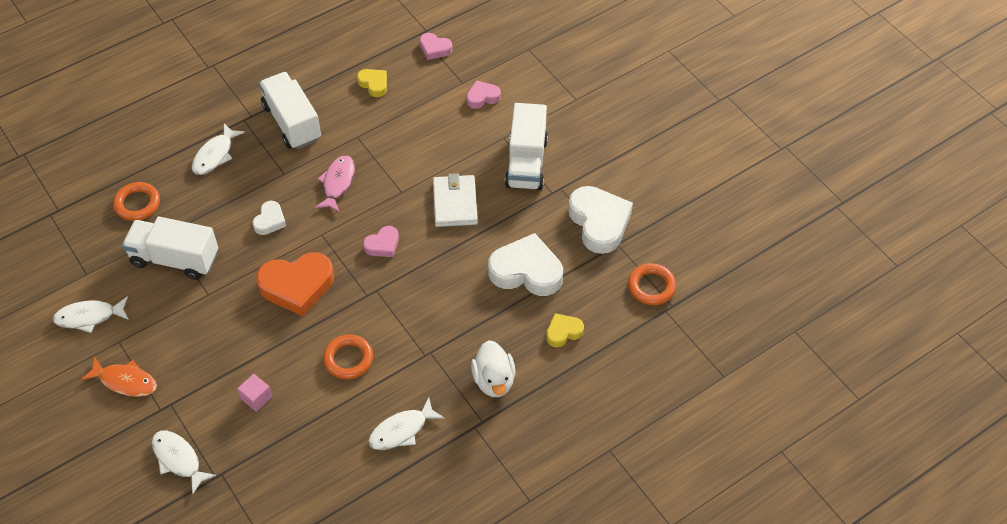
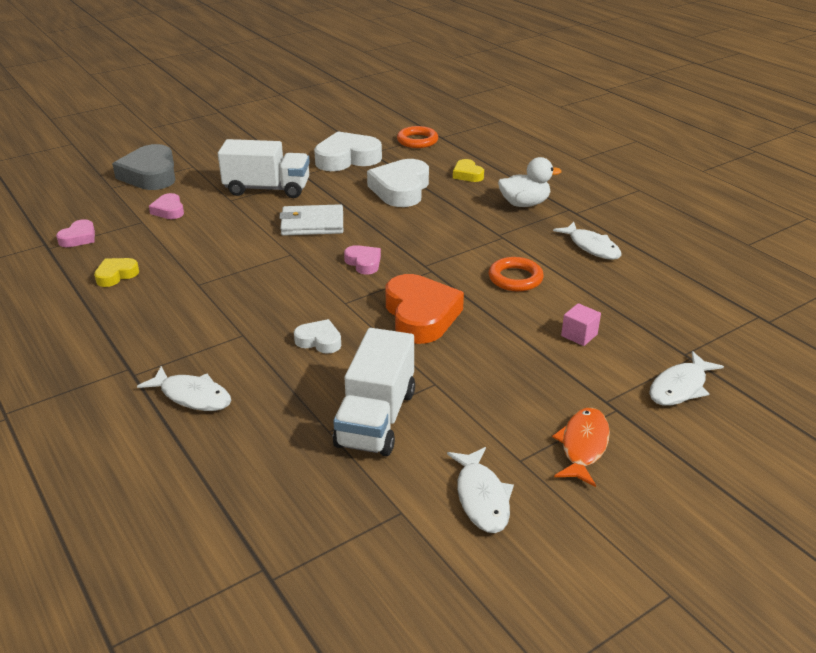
camera: 90 degrees left, 20 degrees down
(137, 204) = (268, 468): orange ring -> none
(292, 122) = (155, 332): white truck -> none
(337, 183) = (268, 294): pink fish -> none
(555, 71) = (150, 174): none -> grey heart

